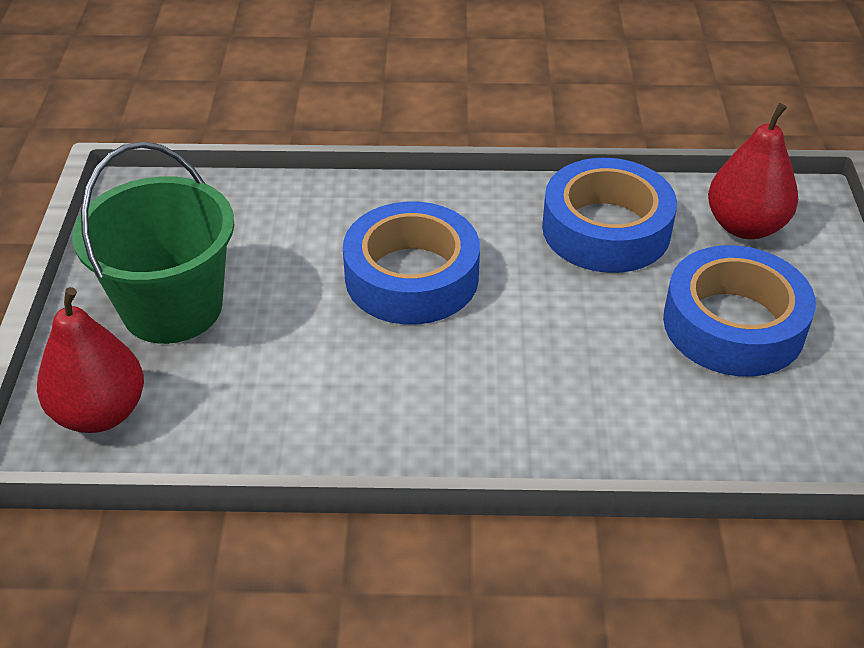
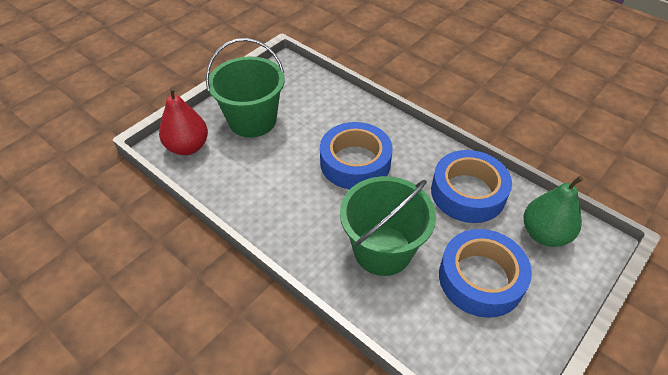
camera: 40 degrees right, 5 degrees up
(580, 369) = (382, 250): none -> green bucket
(745, 226) = (544, 234): red pear -> green pear

